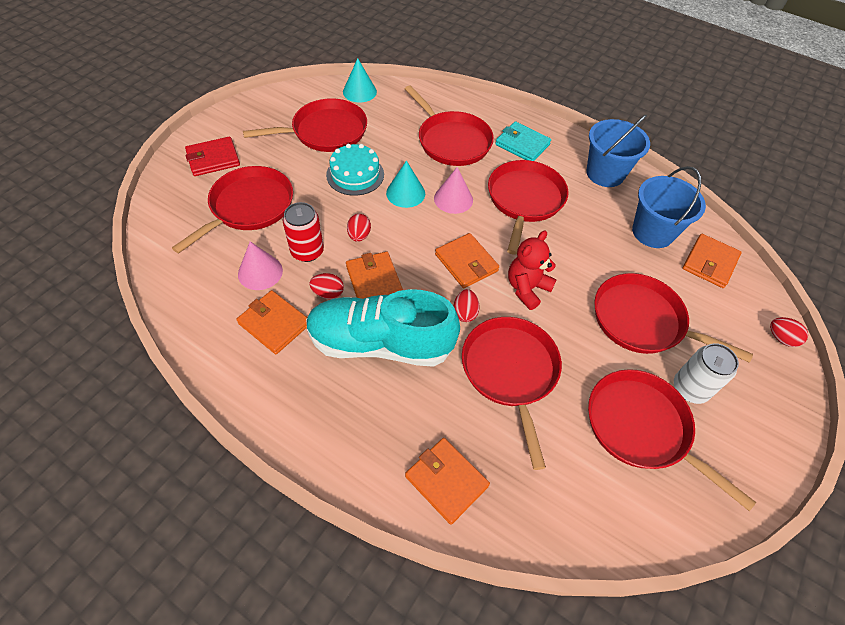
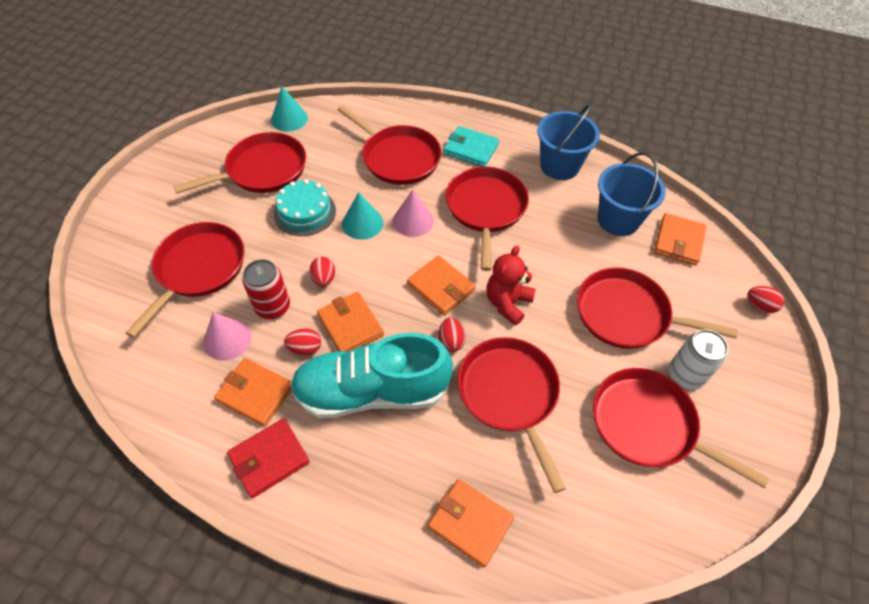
camera: 10 degrees left, 0 degrees up
(213, 159) = (146, 222): red wallet -> red wallet (269, 459)

